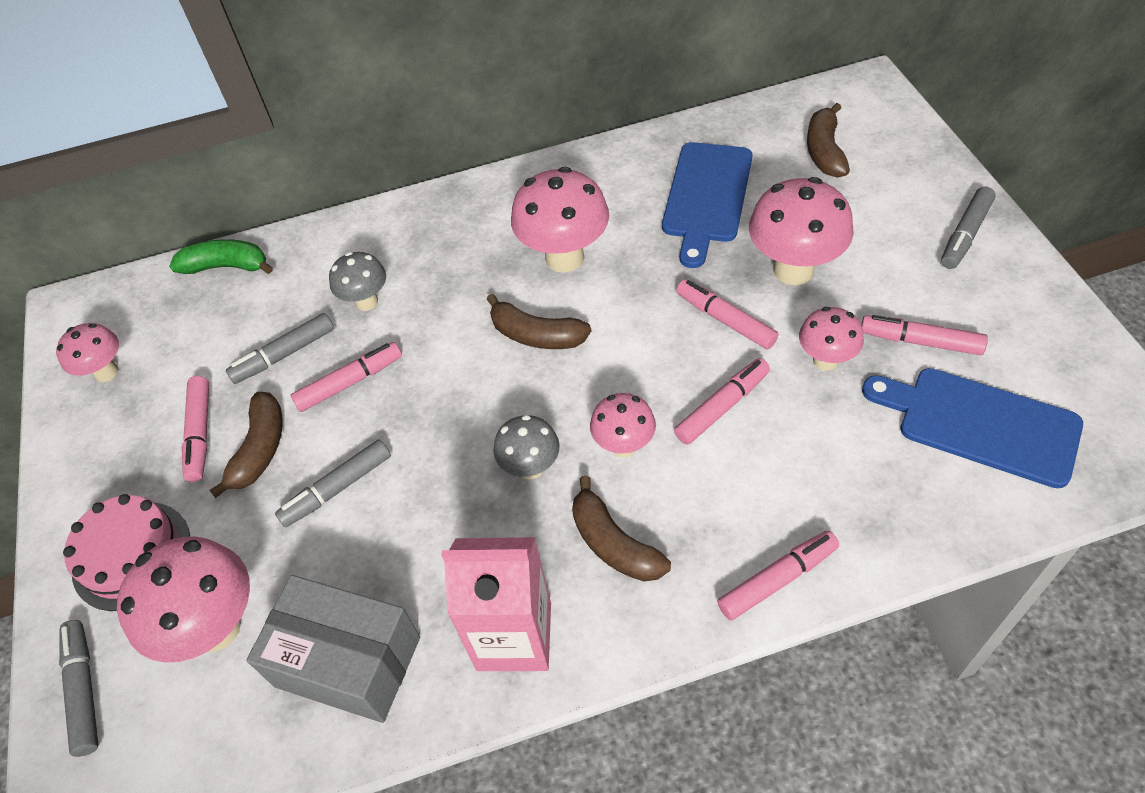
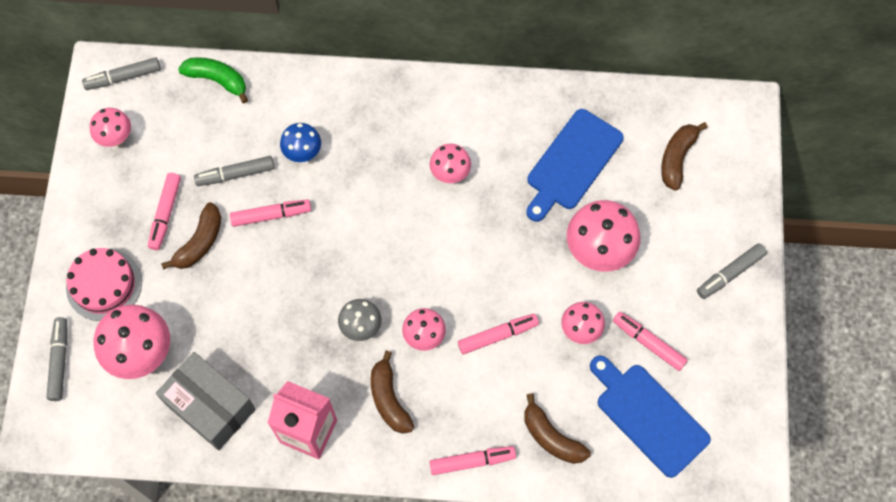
camera: 15 degrees right, 15 degrees up
(337, 489) = (239, 291): grey marker -> grey marker (123, 77)
(366, 302) = (303, 153): grey mushroom -> blue mushroom
(537, 335) = (405, 230): brown banana -> brown banana (551, 437)
(564, 258) = (450, 174): pink mushroom -> pink mushroom, size x0.58
(725, 320) = (532, 272): pink marker -> none

